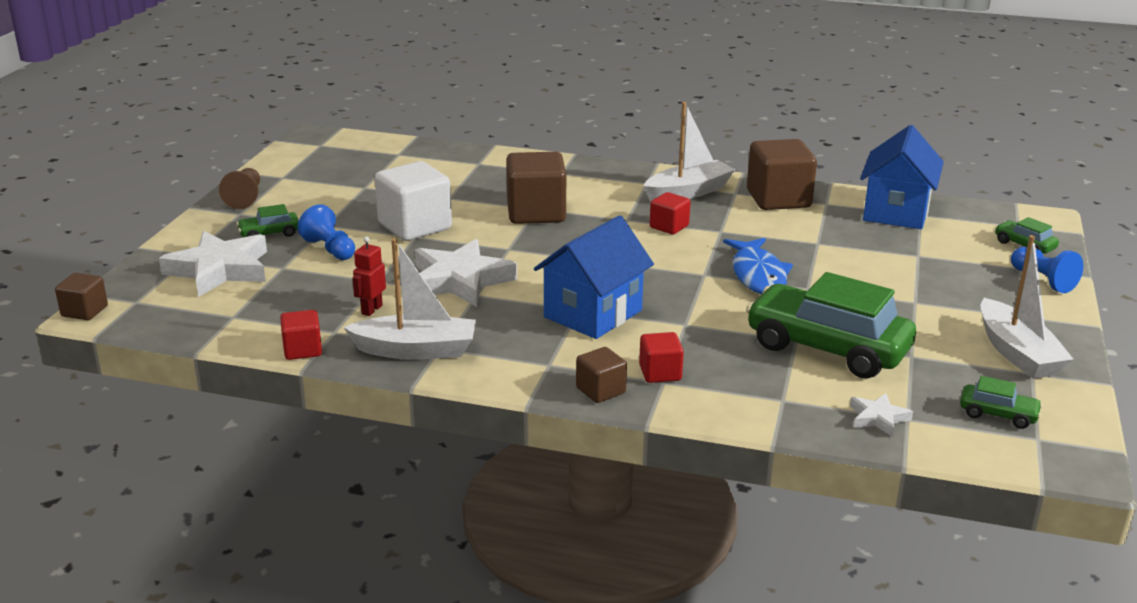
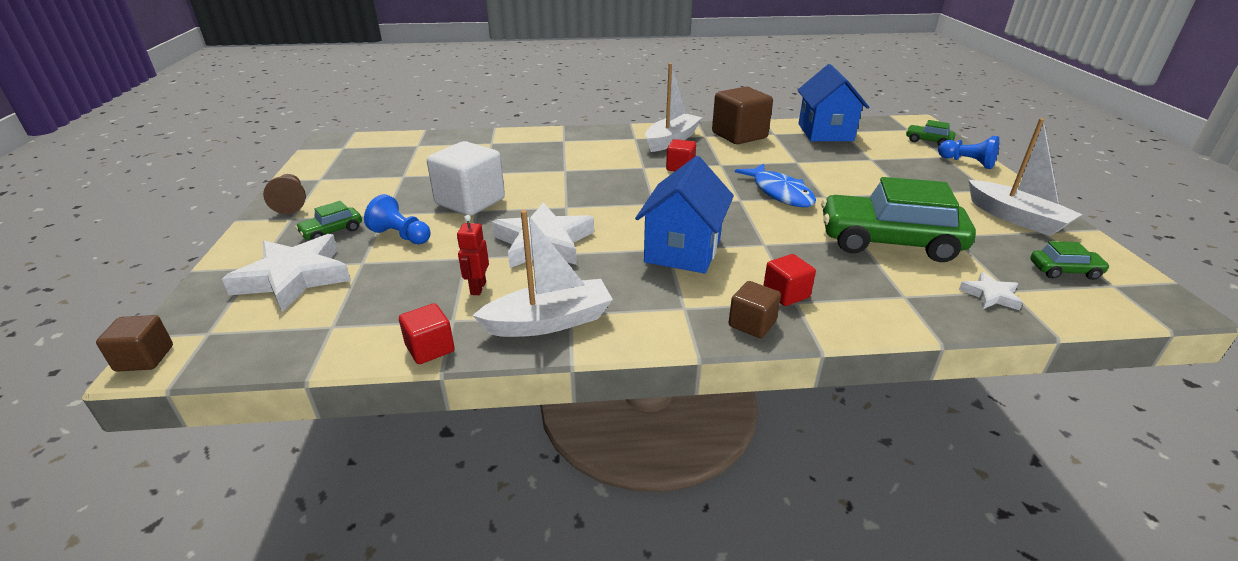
camera: 20 degrees left, 5 degrees up
(536, 213) = (567, 173): brown cube -> none

